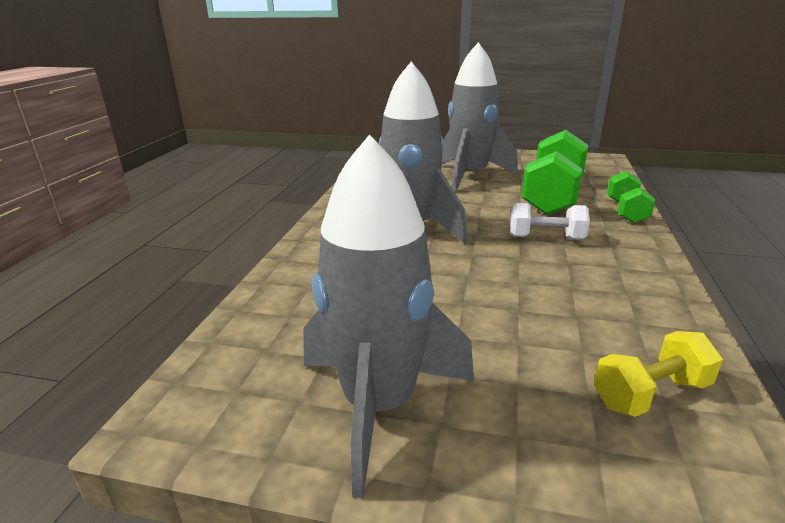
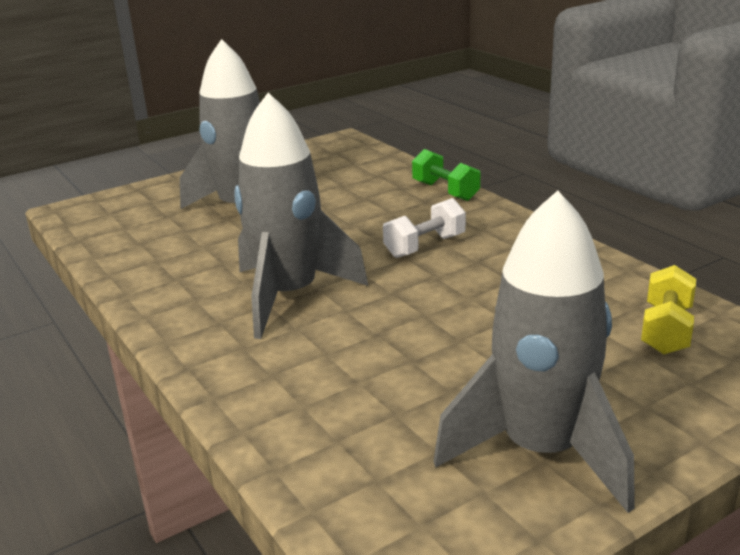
camera: 45 degrees left, 0 degrees up
(552, 196) = (363, 201): green dumbbell -> none

